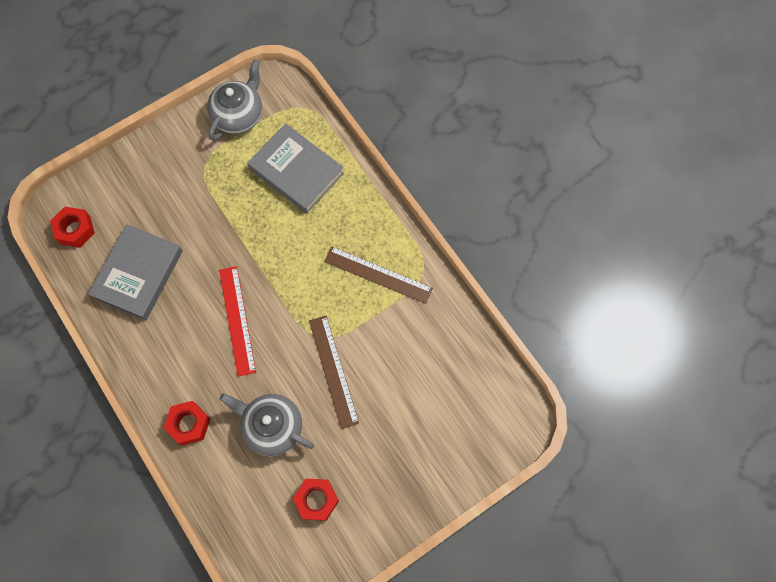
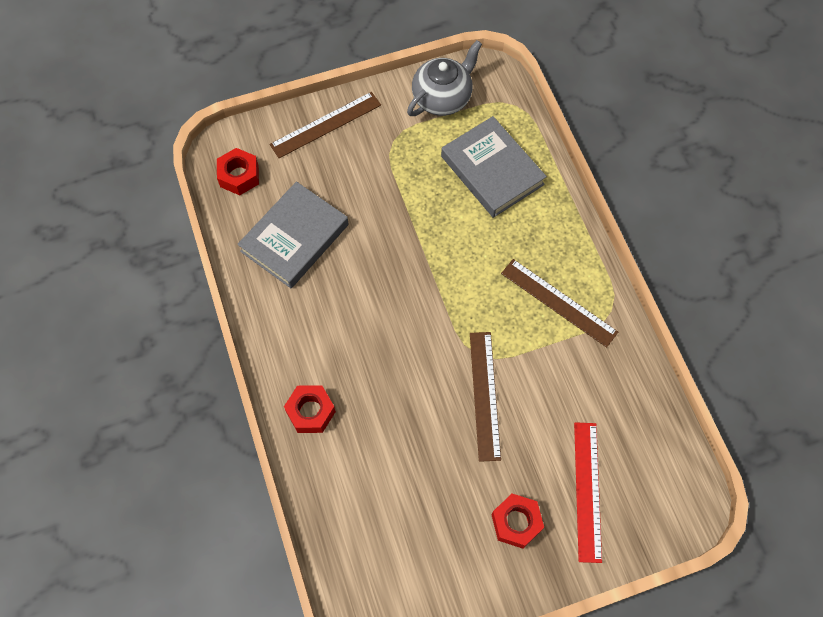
camera: 15 degrees right, 5 degrees down
(141, 164) = (326, 125): none -> brown ruler
(237, 320) = (390, 313): red ruler -> red ruler (587, 490)
(272, 427) = (402, 439): grey teapot -> none
(316, 500) = (433, 533): red nut -> red nut (516, 522)

